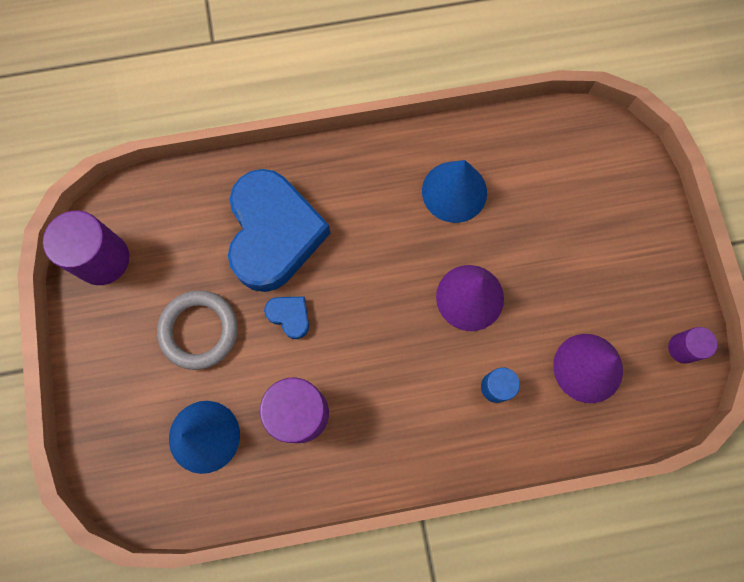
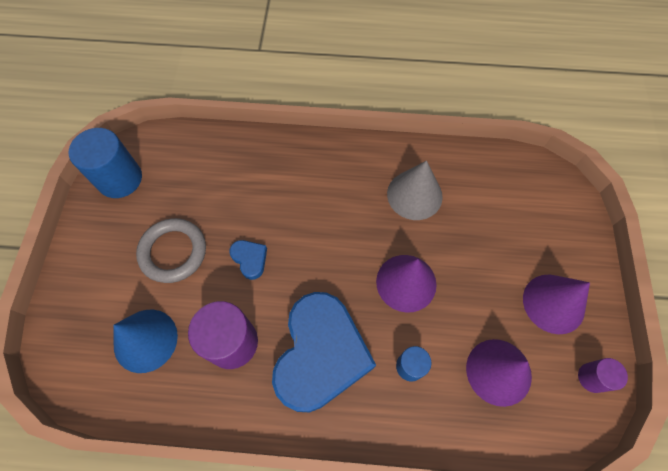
camera: 15 degrees right, 10 degrees down
(102, 259) = (120, 179): purple cylinder -> blue cylinder
(274, 234) = (258, 192): blue heart -> blue heart (320, 354)
(454, 191) = (414, 195): blue cone -> grey cone
(631, 279) = (553, 303): none -> purple cone

